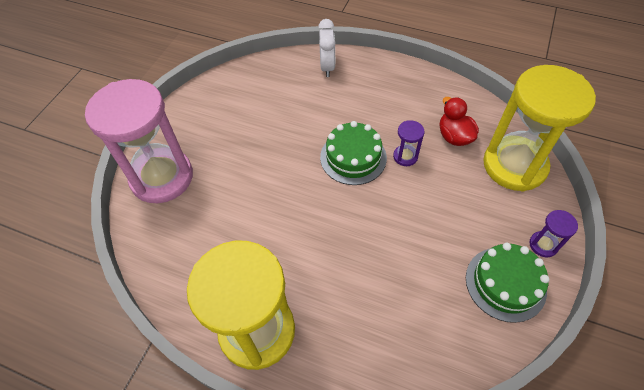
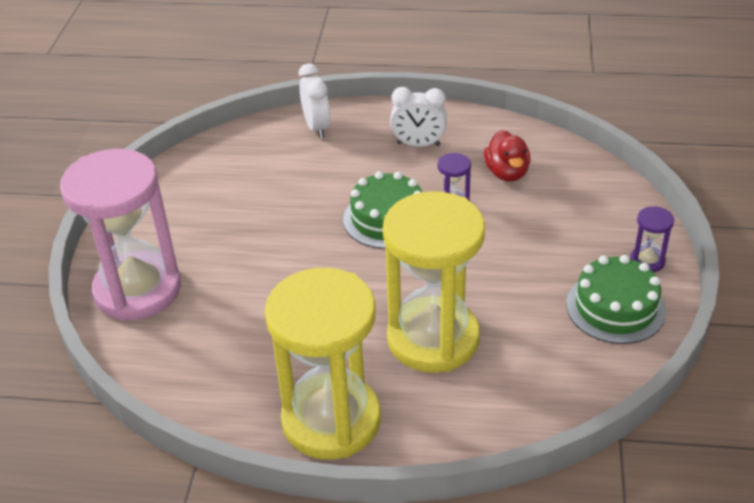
camera: 15 degrees left, 15 degrees down
(395, 97) = (418, 144): none -> white clock
(454, 136) = (507, 173): red duck -> red duck turned 150 degrees counterclockwise
(514, 165) = (589, 189): yellow hourglass -> yellow hourglass (433, 338)

